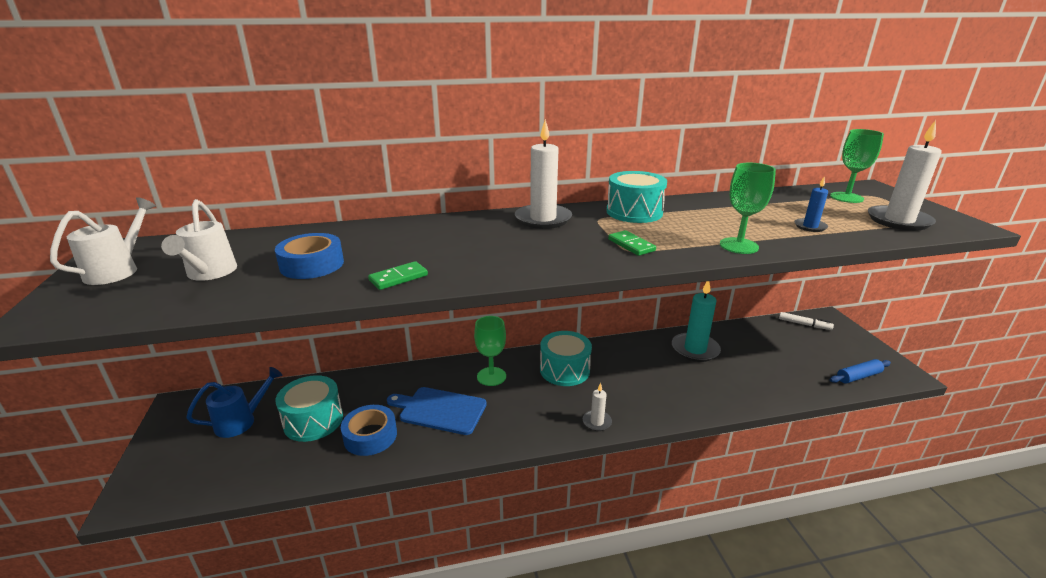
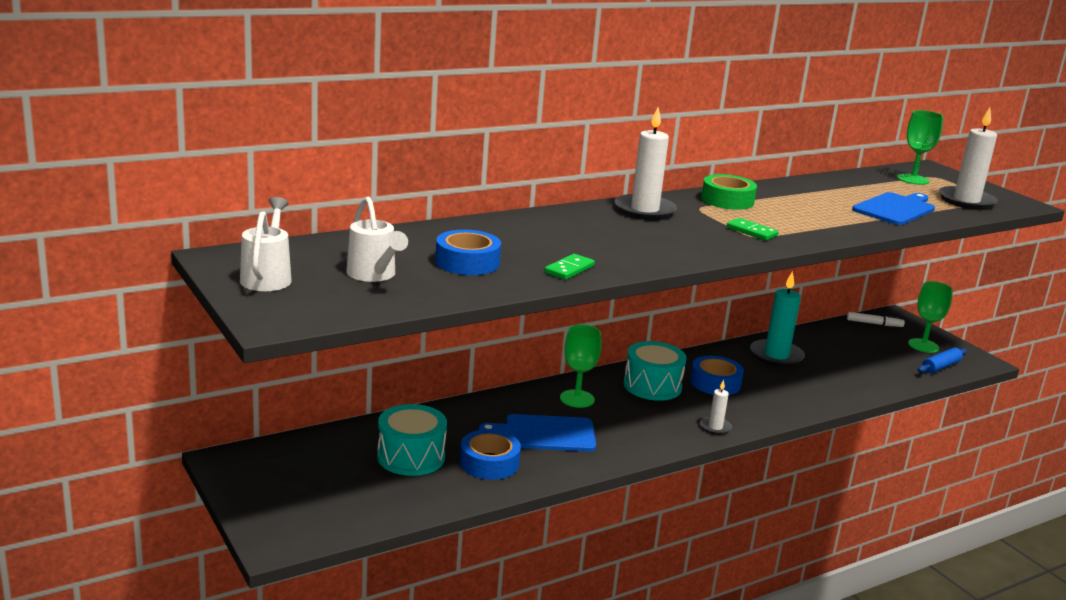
camera: 20 degrees left, 5 degrees down
(241, 421) = (325, 466): blue watering can -> none
(623, 372) = (715, 383): none -> blue tape
(634, 212) = (727, 200): turquoise drum -> green tape
(739, 246) = (845, 228): green goblet -> green goblet (923, 345)
(810, 226) = (895, 209): blue candle -> blue cutting board

